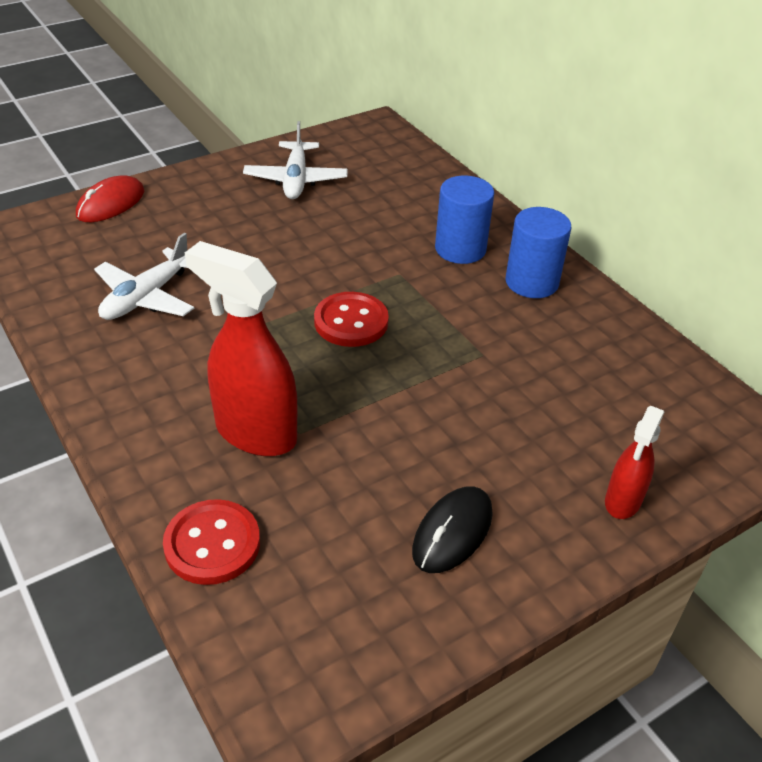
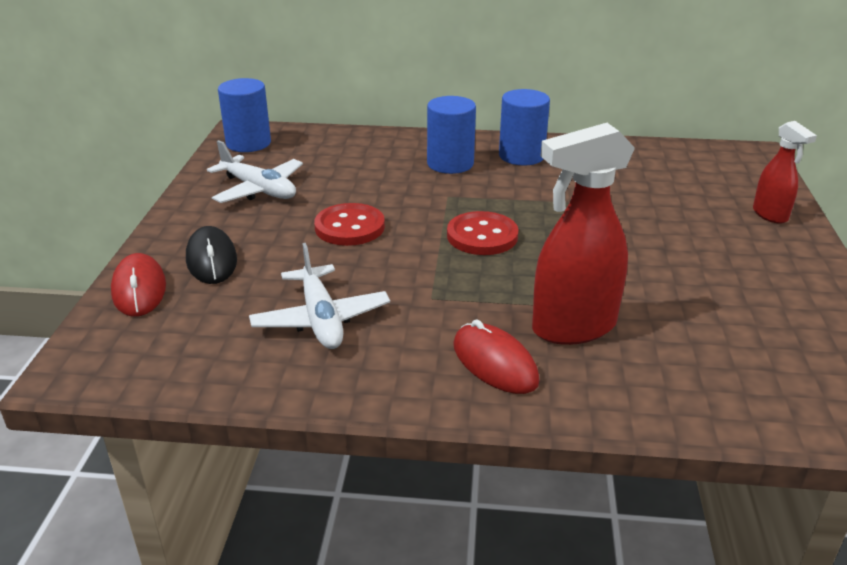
camera: 50 degrees left, 10 degrees down
(165, 408) = (494, 363): none -> red mouse
(212, 544) = (691, 396): red button -> red button (349, 227)
(362, 137) = (248, 143): none -> blue cylinder
(452, 532) = (755, 284): black mouse -> black mouse (211, 260)

